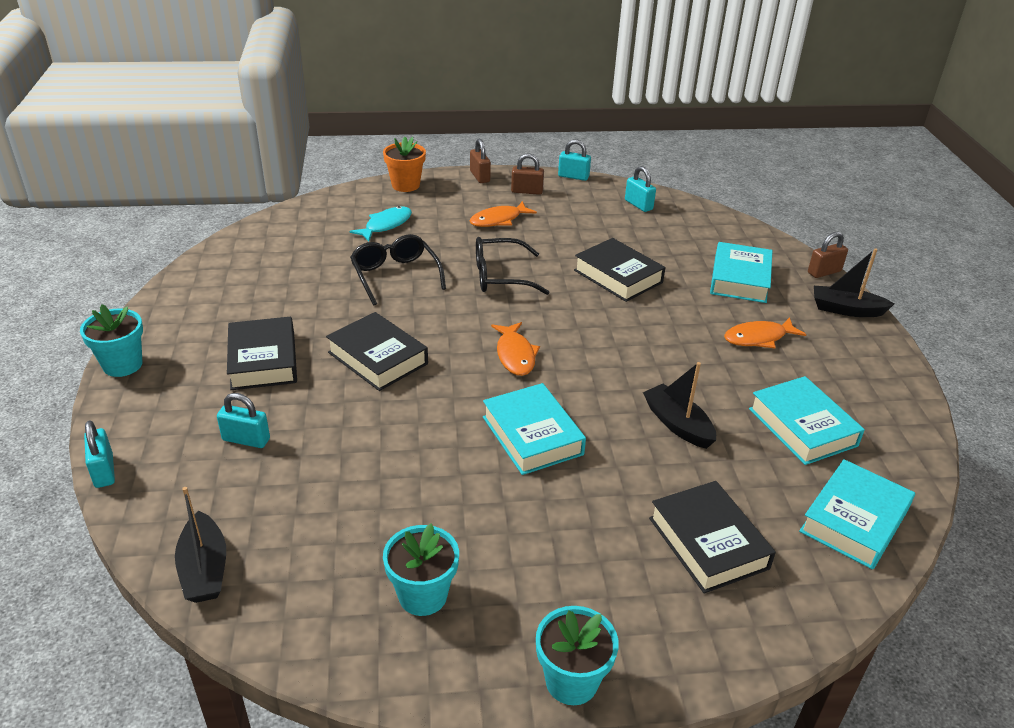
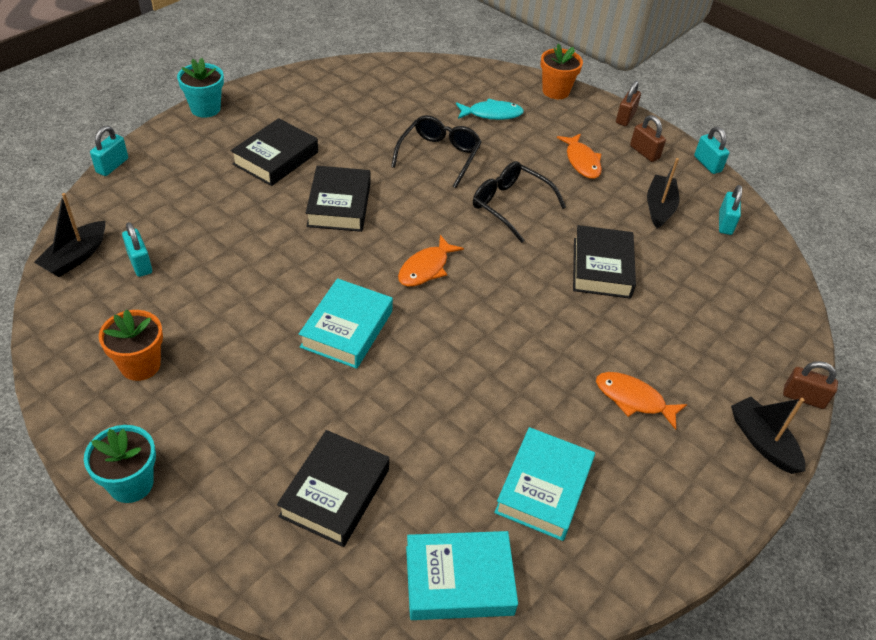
camera: 45 degrees right, 10 degrees up
(246, 439) = (196, 201): turquoise padlock -> turquoise padlock (140, 263)
(423, 595) = (140, 365): turquoise flower pot -> orange flower pot
(498, 220) = (581, 161): orange fish -> orange fish turned 120 degrees counterclockwise
(677, 424) = (453, 404): black boat -> black boat (659, 207)
(739, 279) = (706, 344): turquoise book -> none

